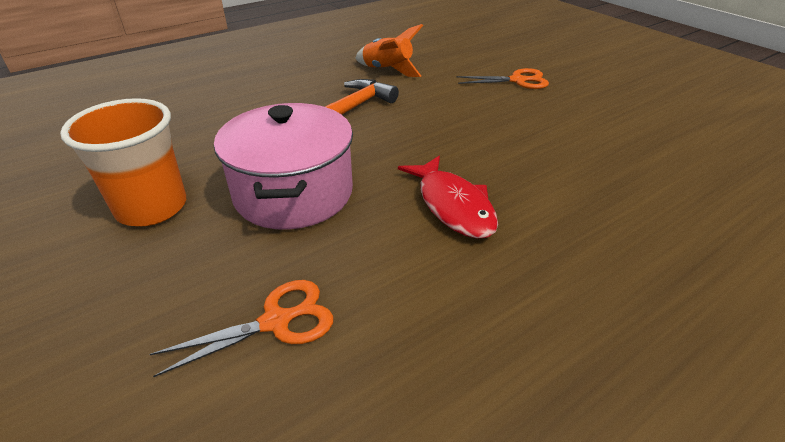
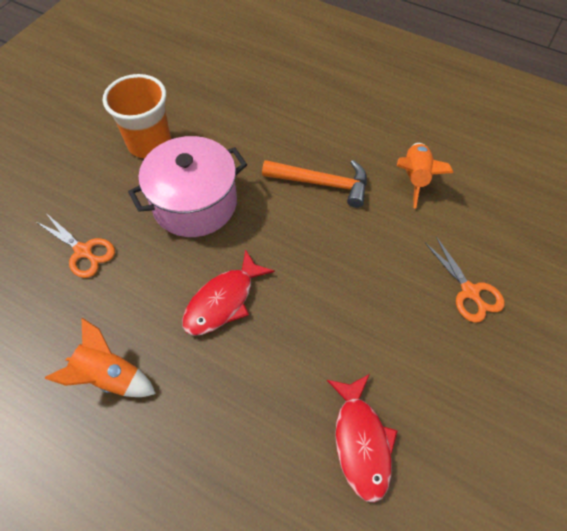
camera: 65 degrees right, 20 degrees up
(521, 338) = (110, 376): none -> orange rocket
(650, 164) = (361, 442): none -> red fish

